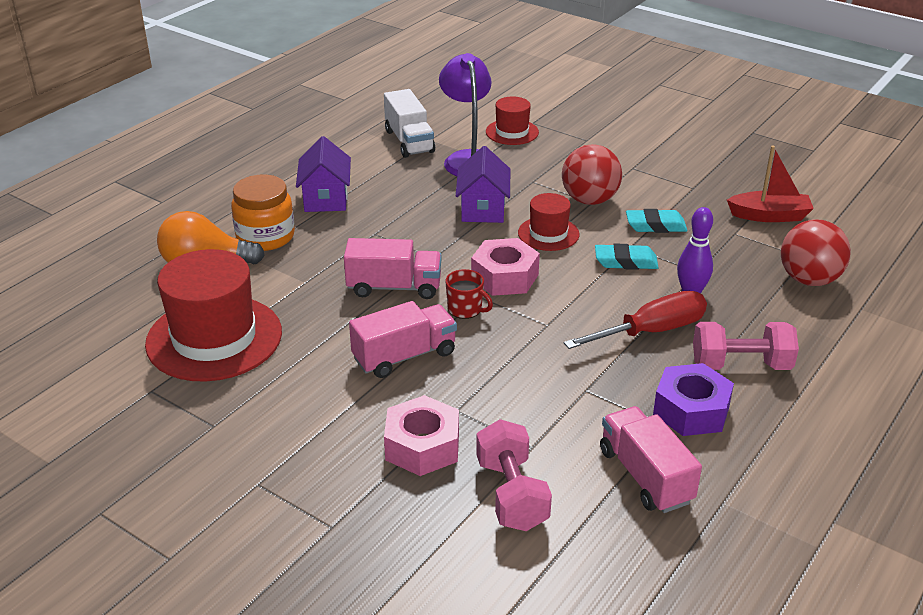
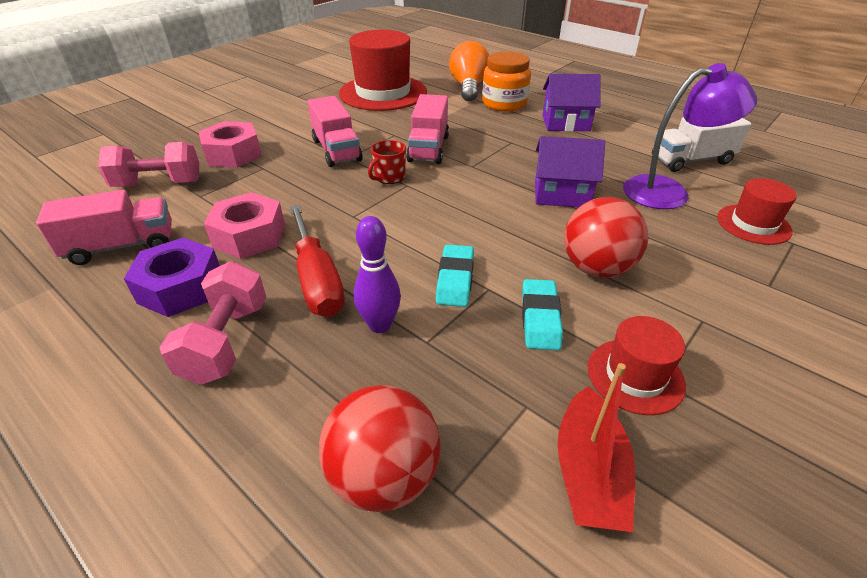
camera: 95 degrees right, 5 degrees up
(505, 277) = (436, 199): pink nut -> pink nut (249, 236)
(548, 234) = (515, 230): red hat -> red hat (635, 376)

